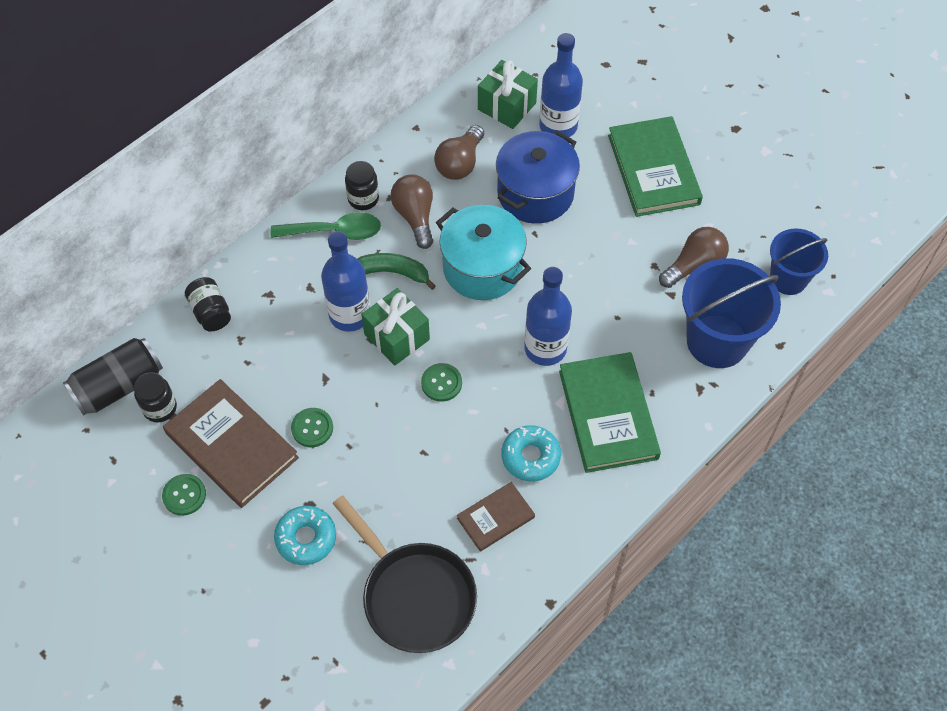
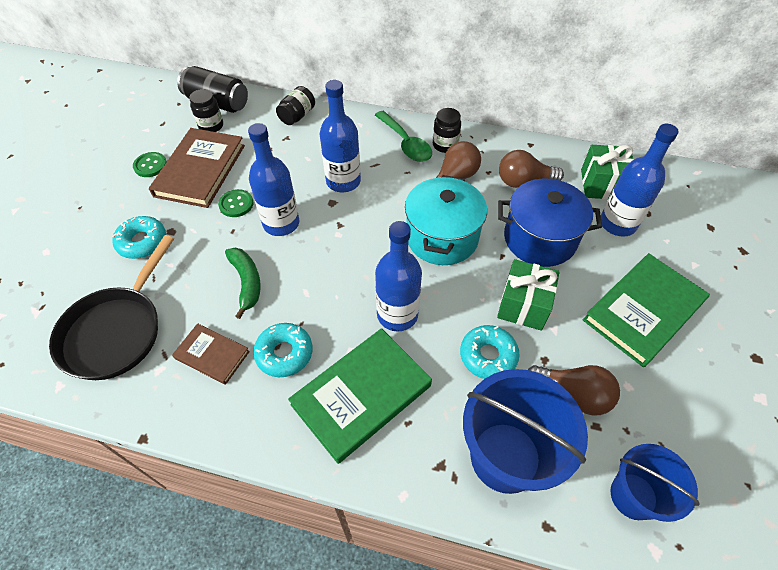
camera: 60 degrees right, 5 degrees down
(370, 396) = (281, 223): none -> blue bottle
(393, 272) = (396, 188): green banana -> green banana (247, 282)
(397, 337) = (342, 215): green gift -> green gift (523, 305)
(441, 383) = (319, 260): green button -> none
(627, 303) = (488, 356): none -> turquoise donut

